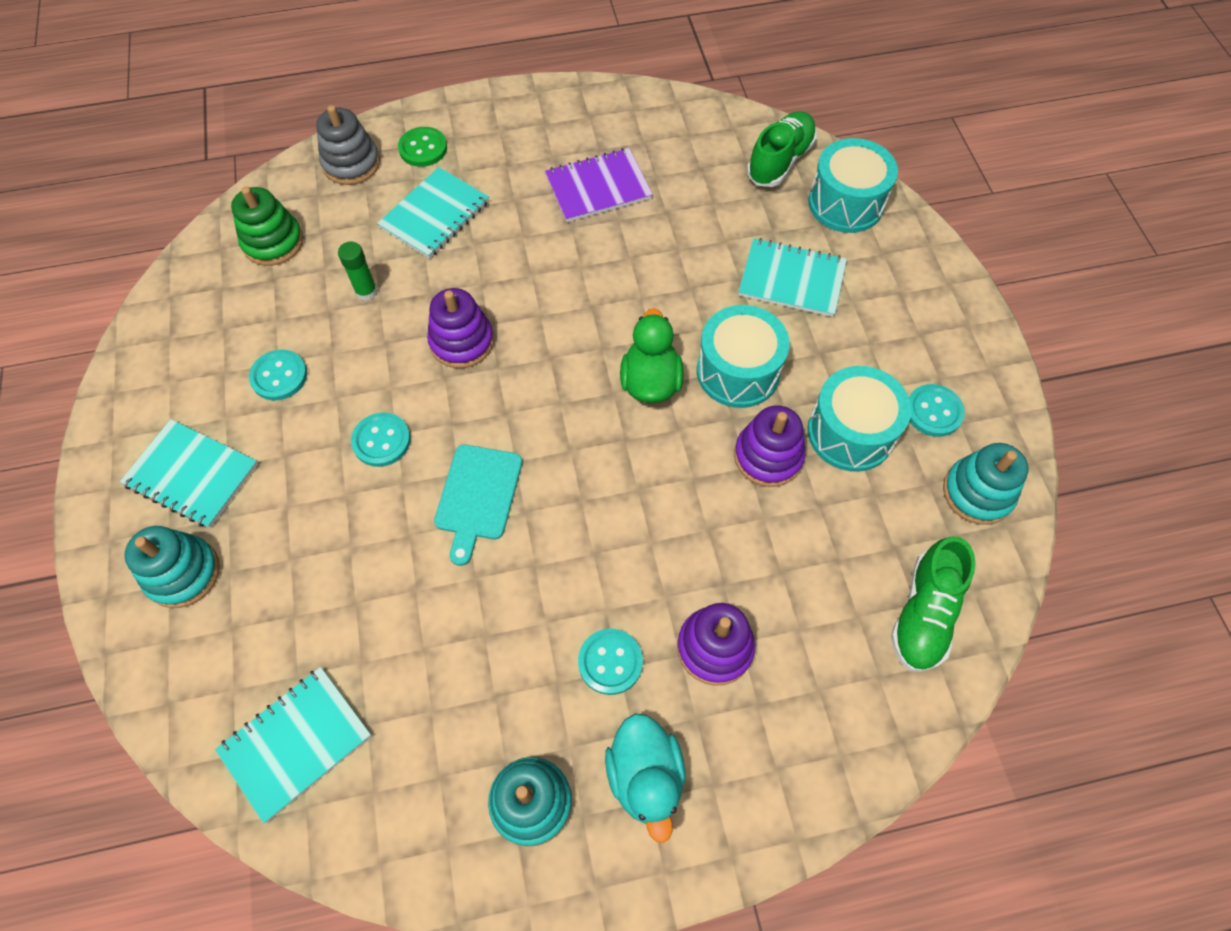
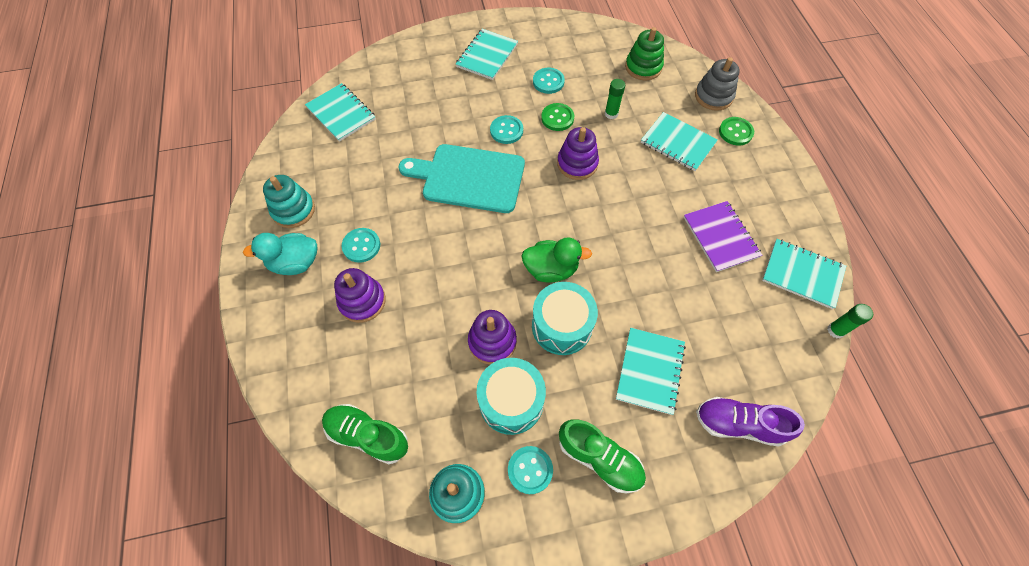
camera: 90 degrees right, 0 degrees up
(183, 573) = (432, 61): turquoise stacking toy -> none
(364, 365) = (557, 118): none -> green button
(477, 497) = (469, 178): turquoise cutting board -> turquoise cutting board, size x1.66
(652, 118) = (802, 274): none -> turquoise notebook
(724, 103) = (835, 330): none -> green glue stick
(779, 161) = (777, 372): green shoe -> green shoe (599, 458)
(845, 203) = (739, 424): turquoise drum -> purple shoe

